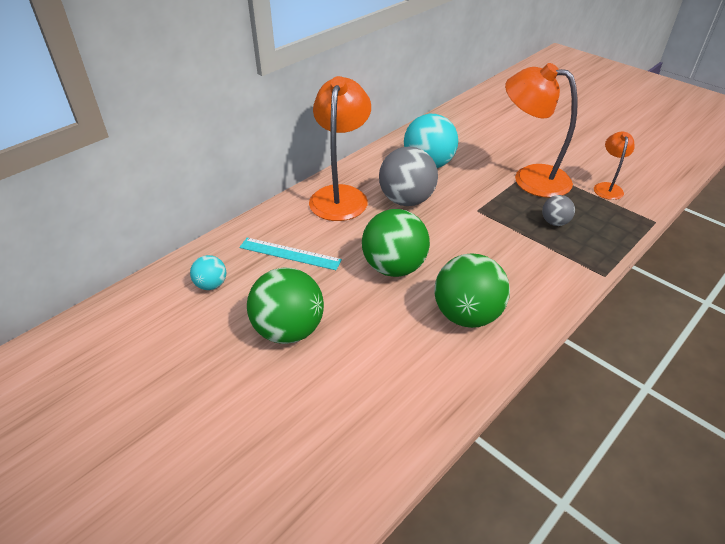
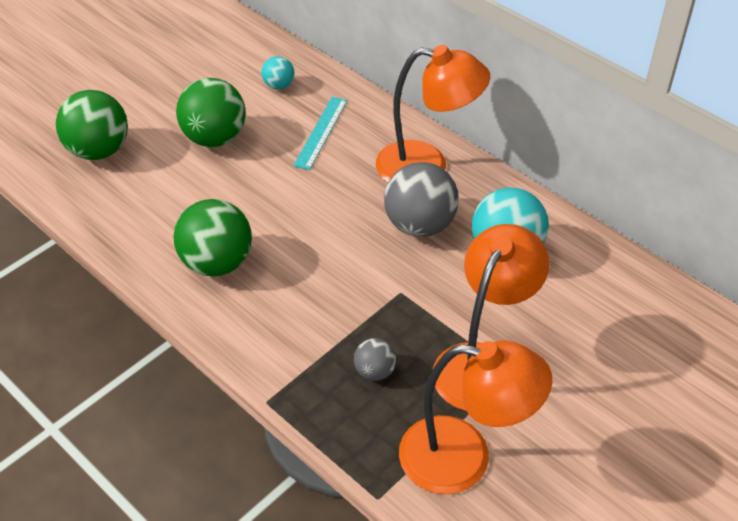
camera: 90 degrees right, 5 degrees up
(394, 267) = (294, 210): green ball -> green ball (98, 151)
(607, 187) = (464, 458): orange lamp -> orange lamp, size x1.97

